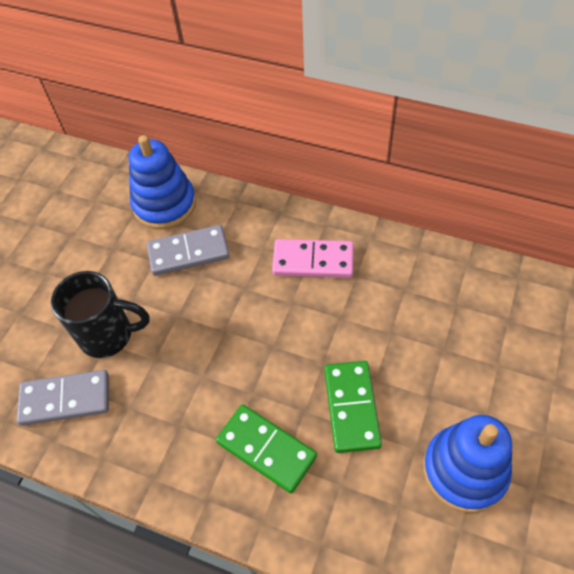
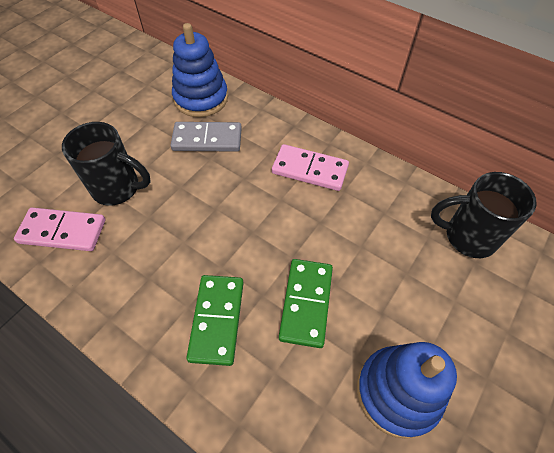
camera: 10 degrees right, 0 degrees up
(65, 399) = (63, 231): grey domino -> pink domino
(266, 449) = (217, 320): green domino -> green domino turned 45 degrees clockwise
(495, 294) = (468, 237): none -> black mug

